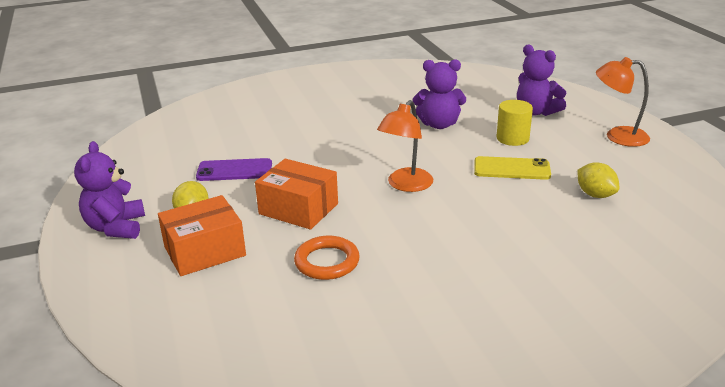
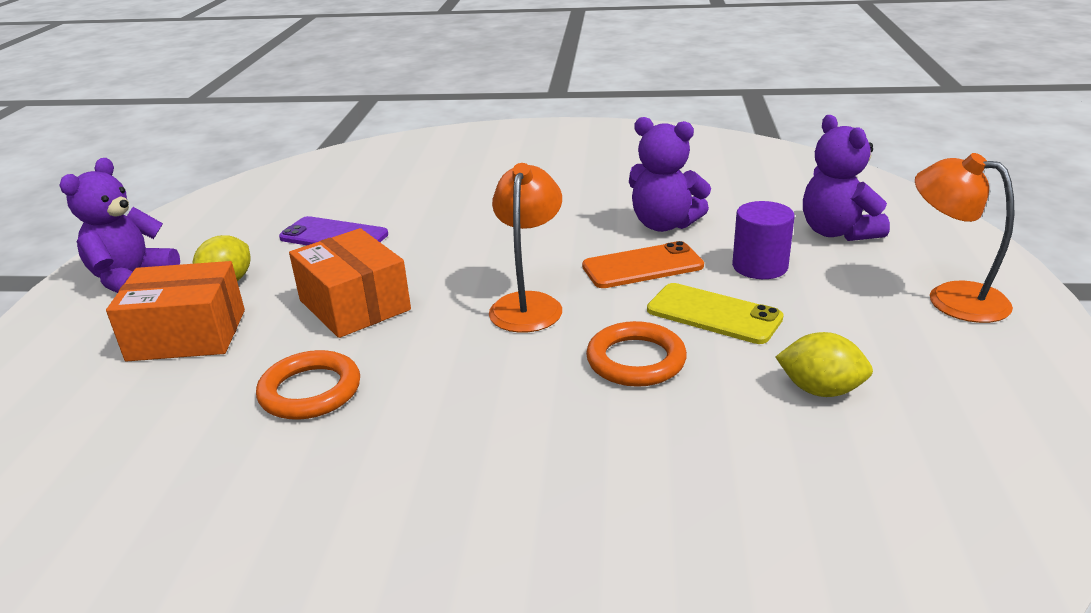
camera: 25 degrees right, 0 degrees up
(405, 185) = (528, 304): orange lamp -> orange lamp turned 135 degrees clockwise
(449, 151) = (642, 266): none -> orange phone
(494, 201) = (636, 360): none -> orange ring
(512, 138) = (760, 266): yellow cylinder -> purple cylinder
(595, 195) = (820, 390): yellow lemon -> yellow lemon turned 60 degrees counterclockwise

